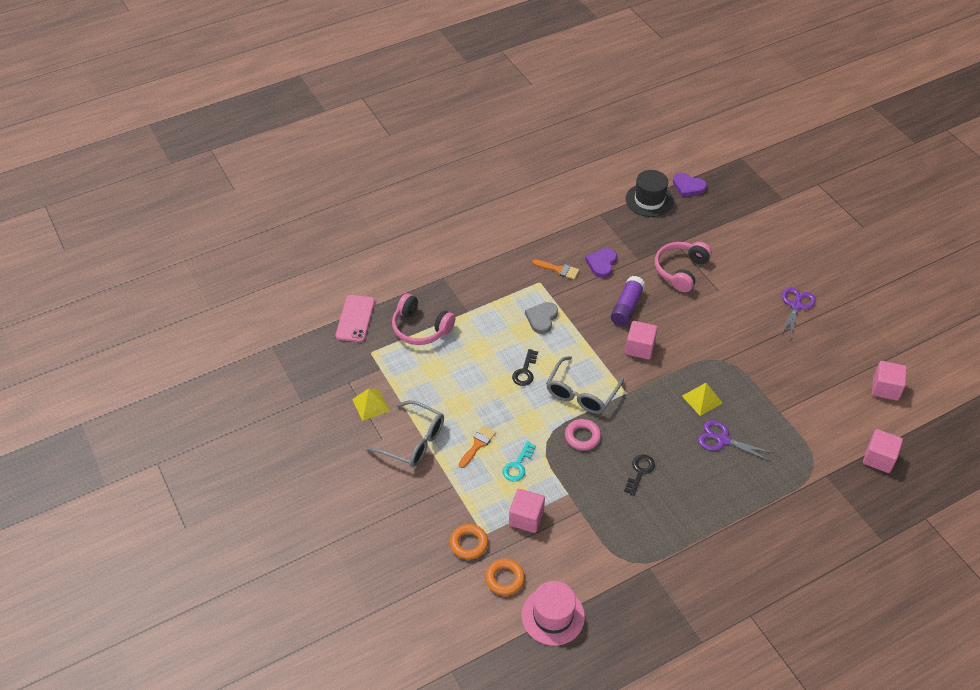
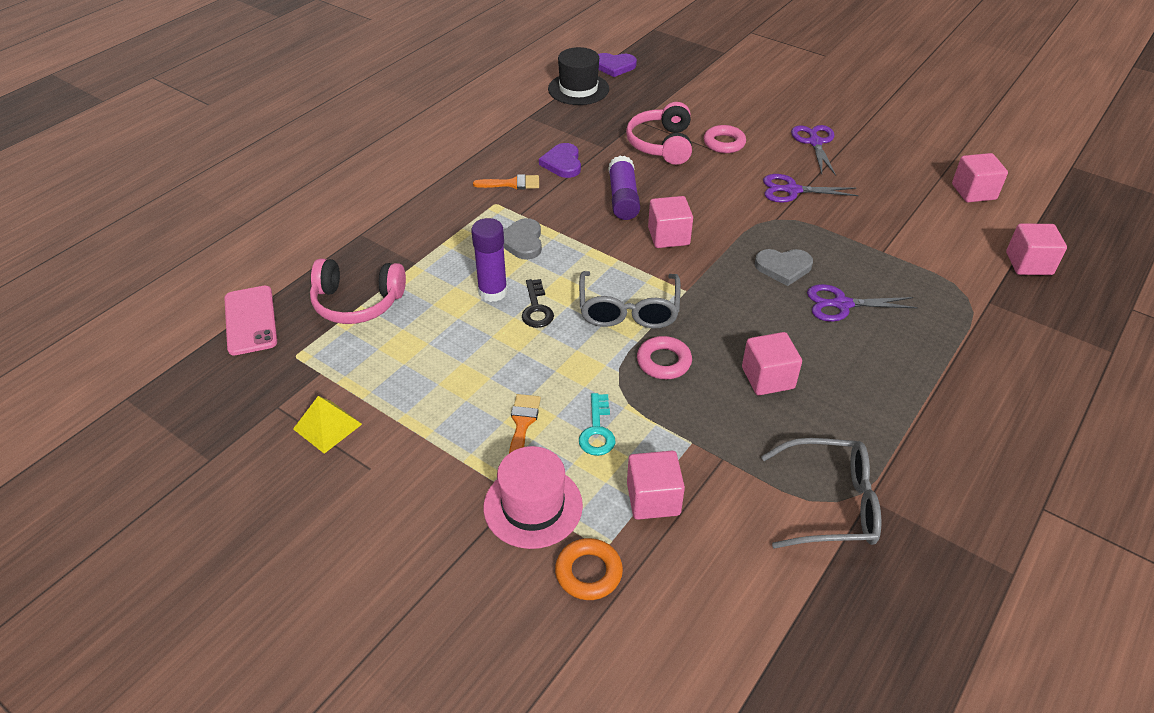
camera: 25 degrees left, 5 degrees down
(412, 441) = (419, 454): grey glasses -> grey glasses (829, 504)
(504, 350) = (493, 292): none -> purple glue stick
(505, 579) = (676, 604): orange ring -> none
(553, 616) = (783, 631): pink hat -> pink hat (533, 506)
(640, 471) = (768, 378): black key -> pink cube
(702, 399) = (783, 268): yellow pyramid -> grey heart
(727, 284) = (724, 143): none -> pink ring
(750, 341) = (792, 190): none -> purple scissors

